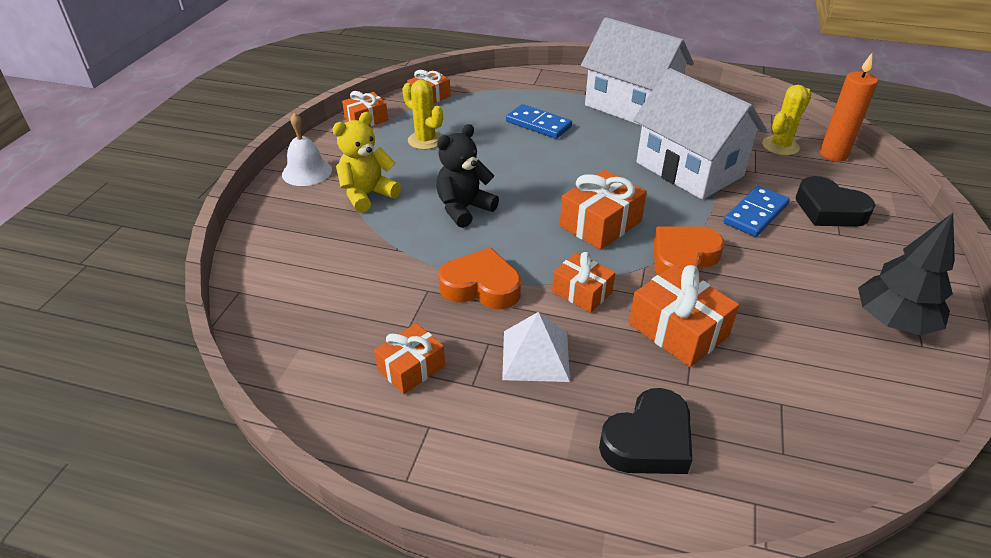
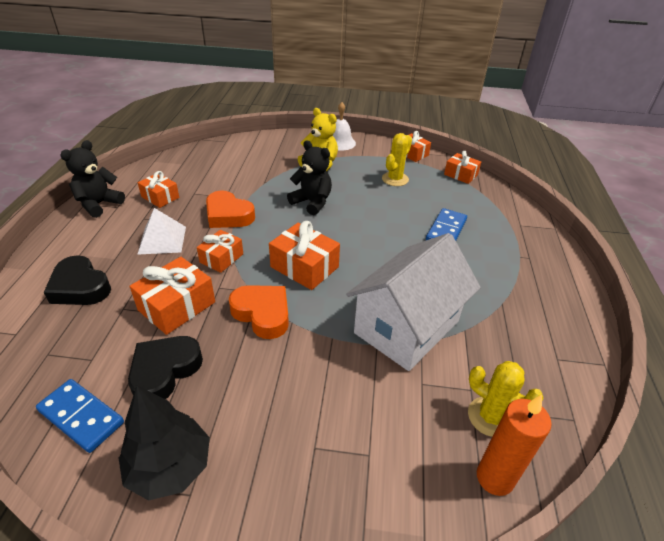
camera: 80 degrees right, 0 degrees up
(415, 455) = (99, 204): none -> black teddy bear
(481, 286) = (228, 215): orange heart -> orange heart turned 120 degrees clockwise
(631, 106) = (516, 288): white house -> none
(755, 214) = (338, 373): blue domino -> blue domino (81, 416)
(829, 210) = (360, 446): black heart -> black heart (164, 371)

